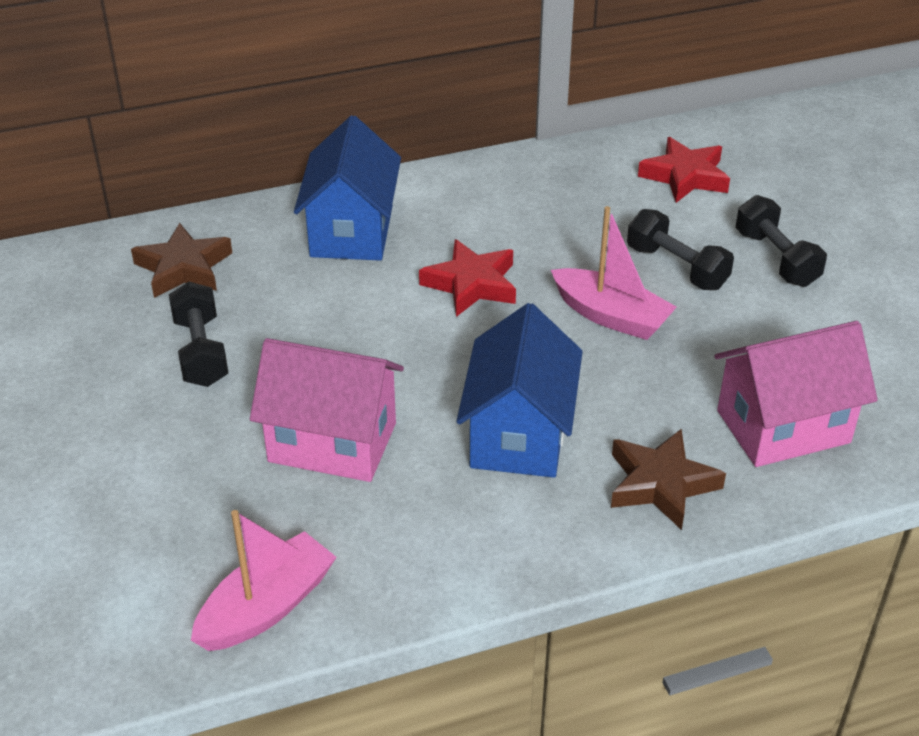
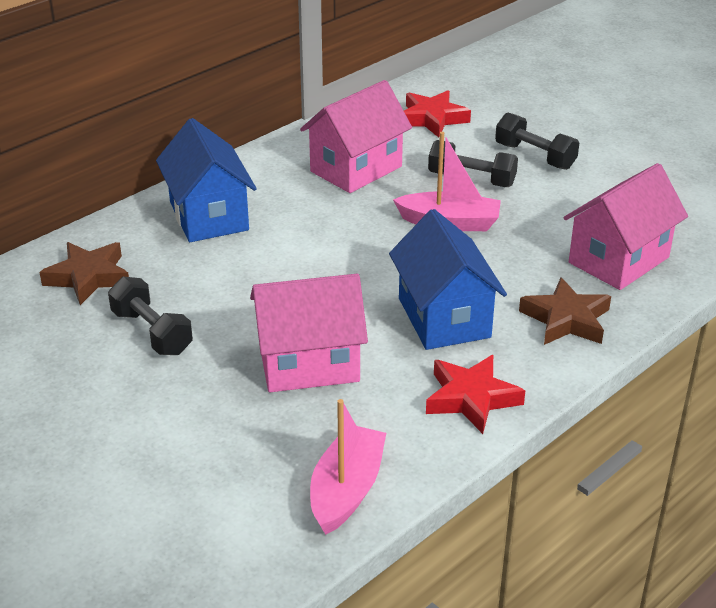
camera: 25 degrees left, 5 degrees down
(471, 284) = (331, 228): red star -> red star (471, 398)
(551, 217) = (356, 169): none -> pink house

